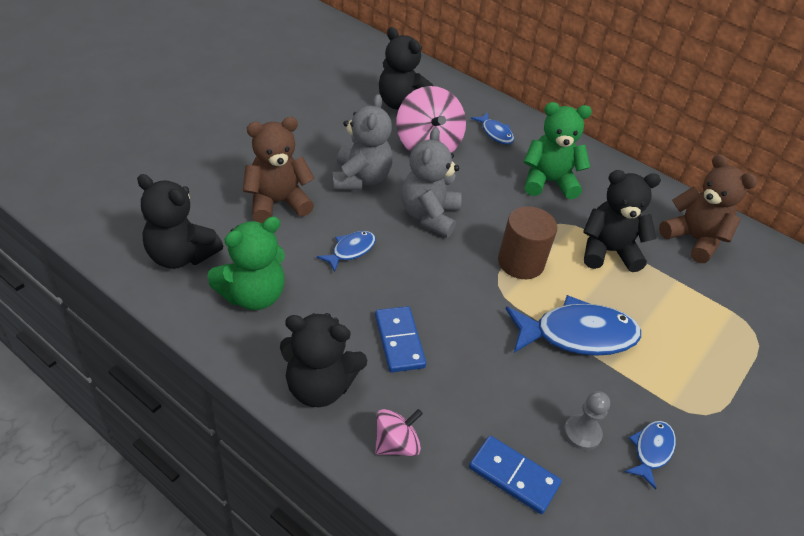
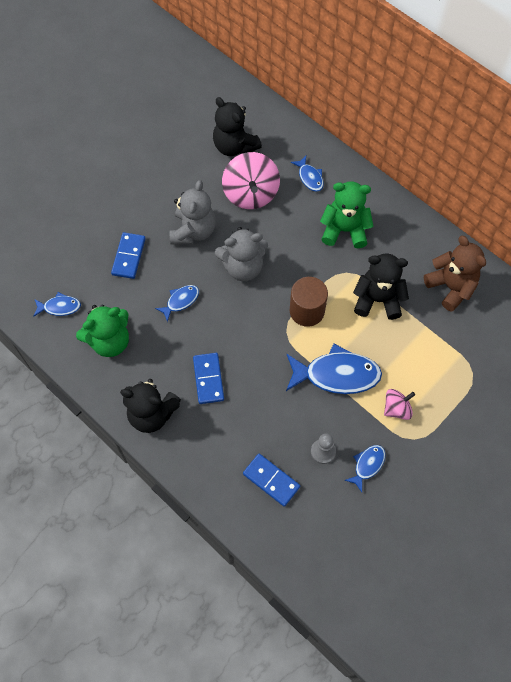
camera: 10 degrees right, 20 degrees up
(181, 255) = (60, 307): black teddy bear -> blue fish
(277, 203) = (129, 257): brown teddy bear -> blue domino
(396, 444) = (198, 456): pink spinning top -> pink spinning top (397, 409)
(429, 216) = (243, 267): grey teddy bear -> grey teddy bear turned 120 degrees counterclockwise

